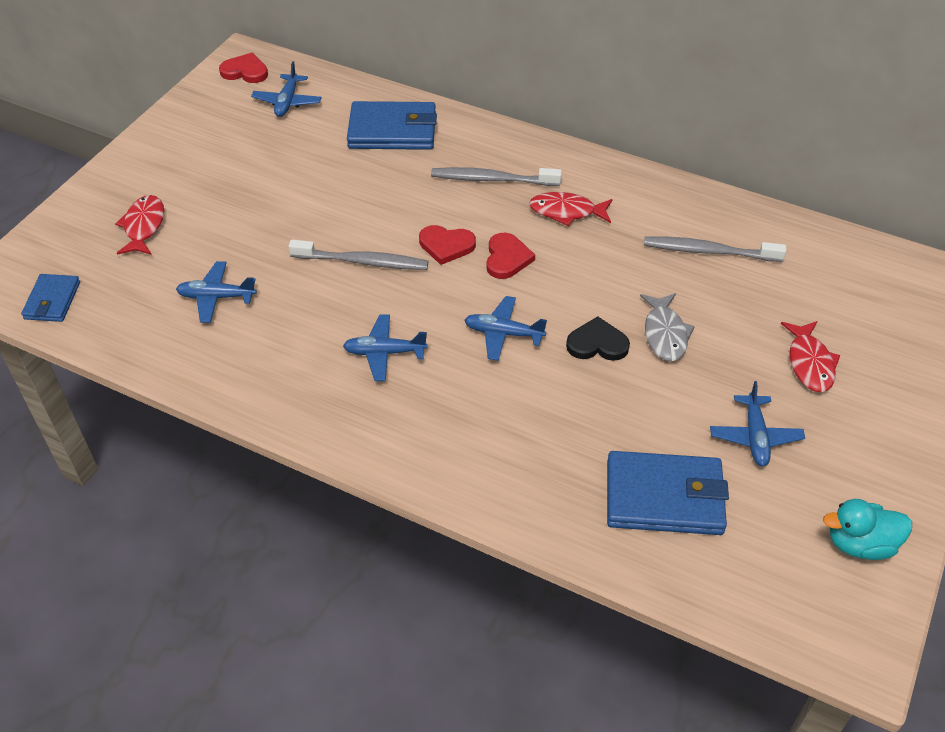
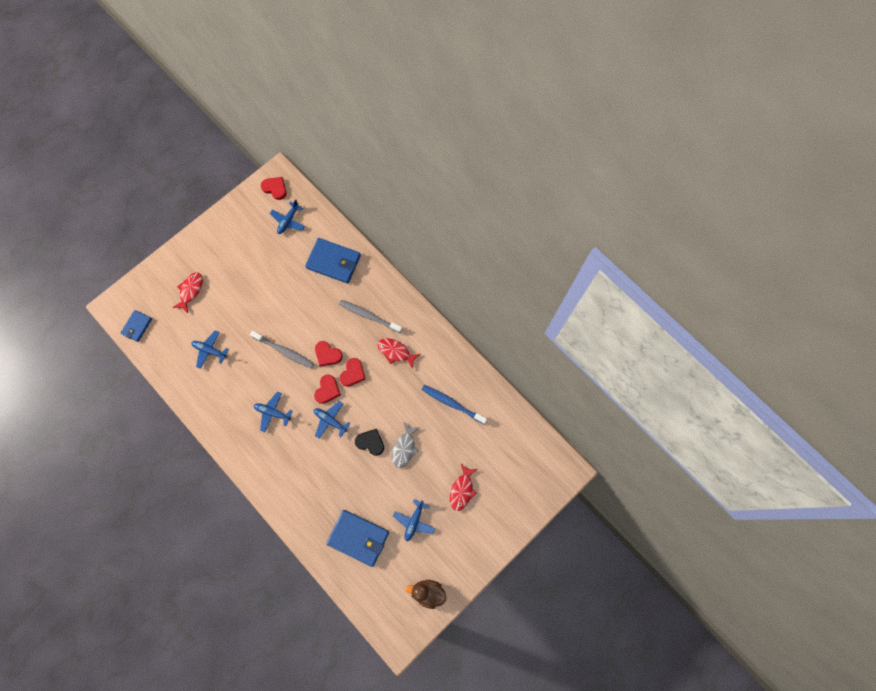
camera: 20 degrees right, 25 degrees up
(473, 293) = (327, 390): none -> red heart
(708, 251) = (452, 403): grey toothbrush -> blue toothbrush
(860, 544) = (428, 592): turquoise duck -> brown duck

